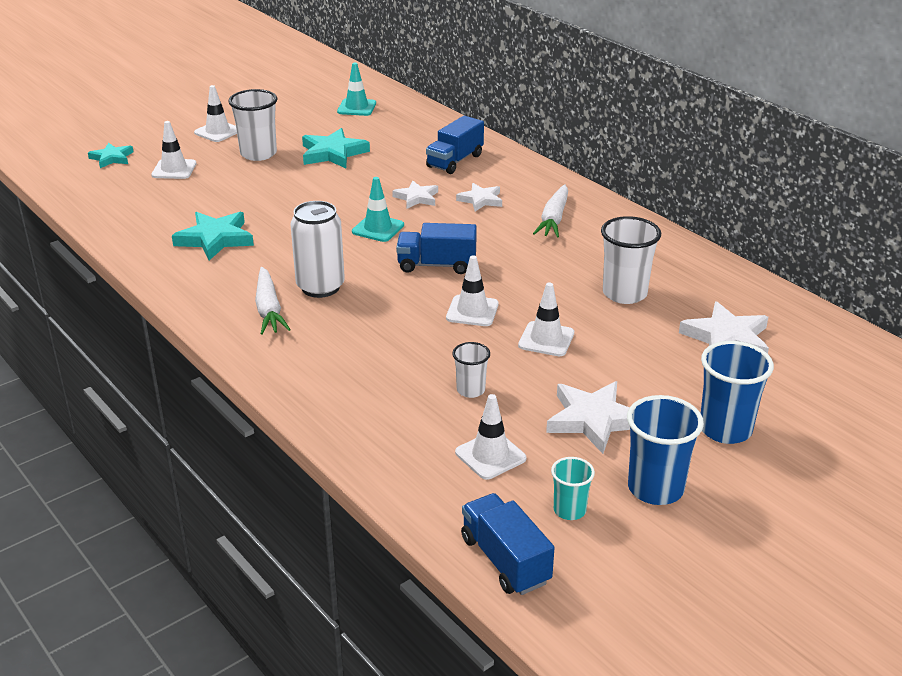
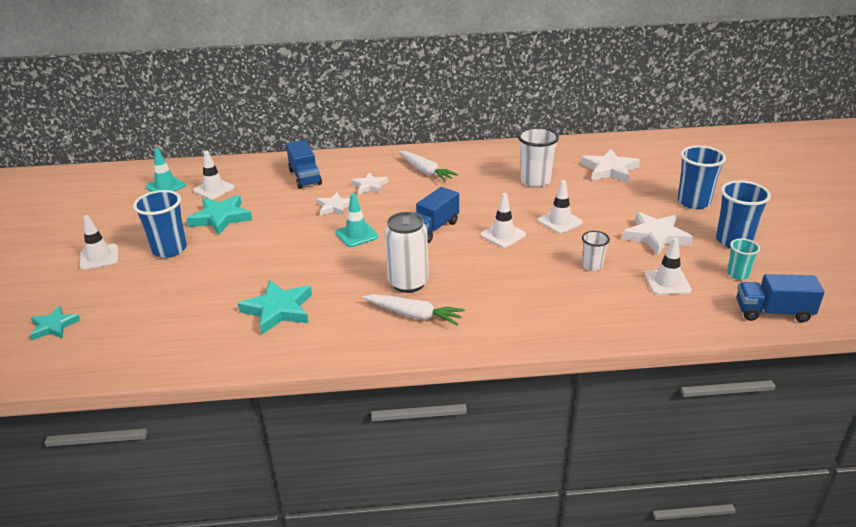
camera: 55 degrees left, 0 degrees up
(174, 169) = (130, 298): white traffic cone -> white traffic cone (214, 189)
(258, 154) = (169, 249): white cup -> blue cup

